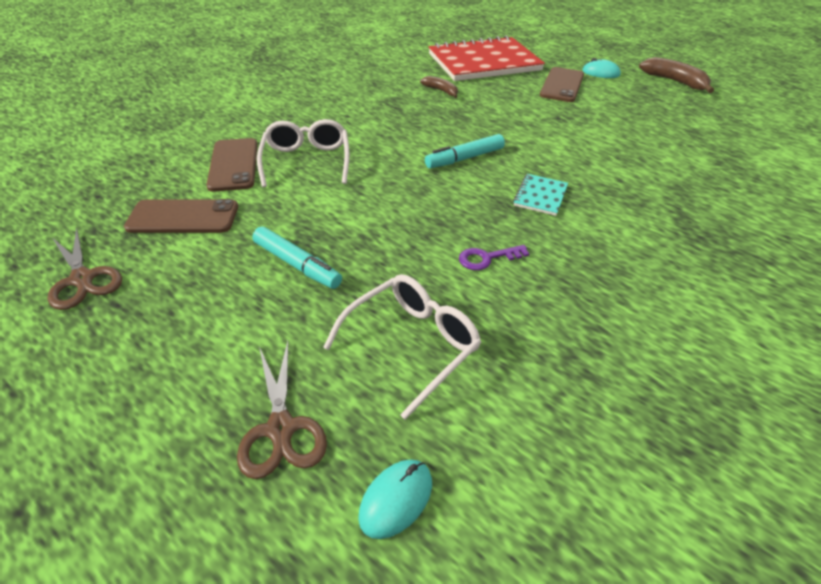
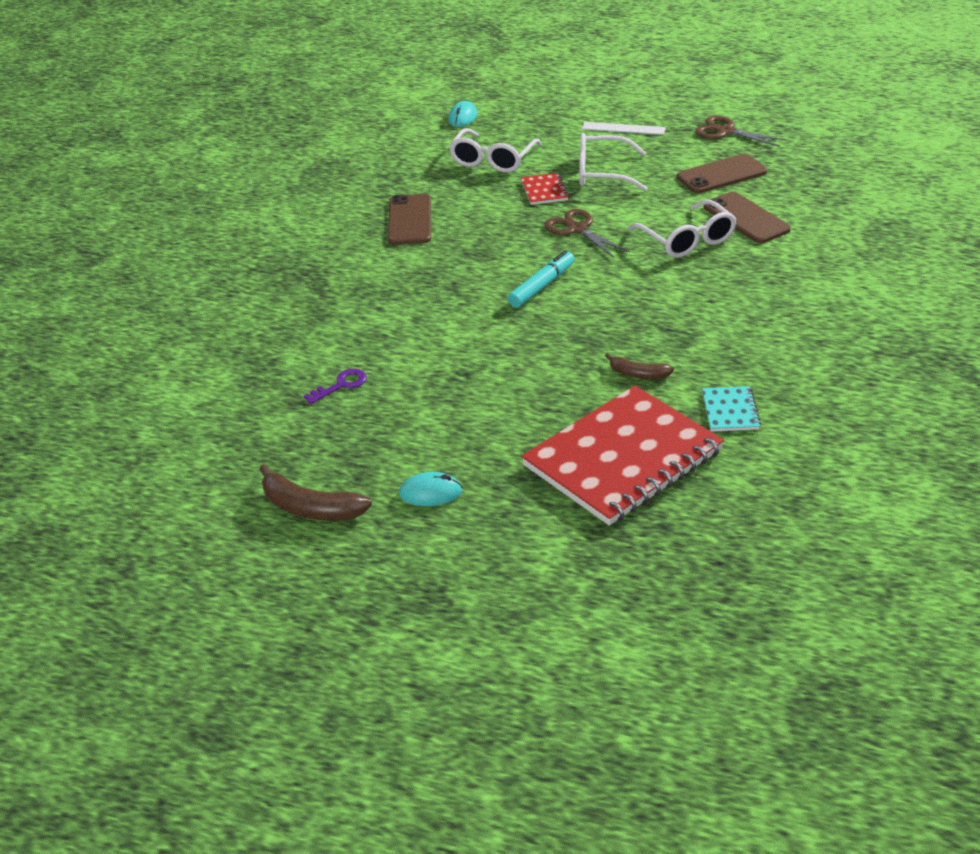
camera: 160 degrees right, 5 degrees down
(183, 340) = (623, 128): none -> white ruler
(281, 429) = (533, 119): brown scissors -> brown scissors (577, 229)
(297, 265) = (602, 173): turquoise marker -> white glasses
(384, 261) = (544, 190): none -> red notebook
(487, 258) = (472, 212): purple key -> purple key (341, 385)
(540, 196) = (451, 269): turquoise notebook -> turquoise notebook (730, 411)
(562, 85) = (482, 440): brown phone -> brown phone (410, 220)

